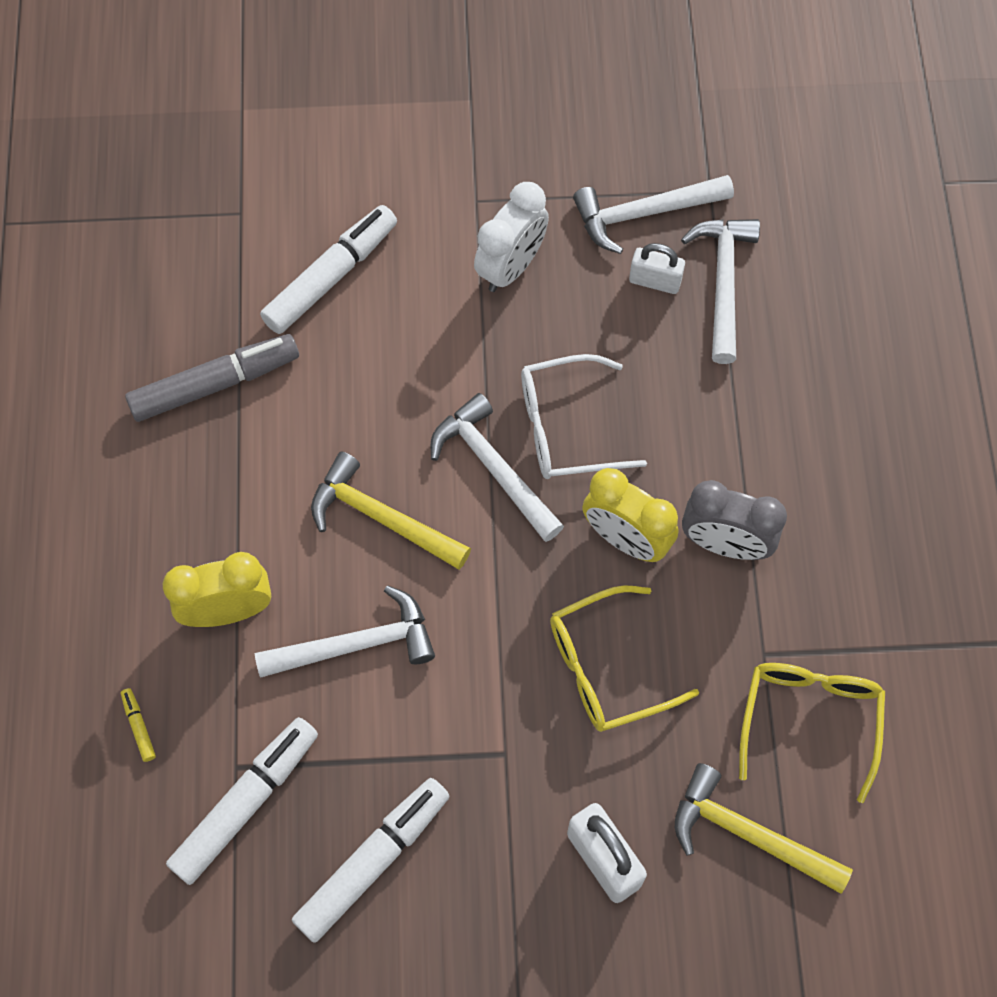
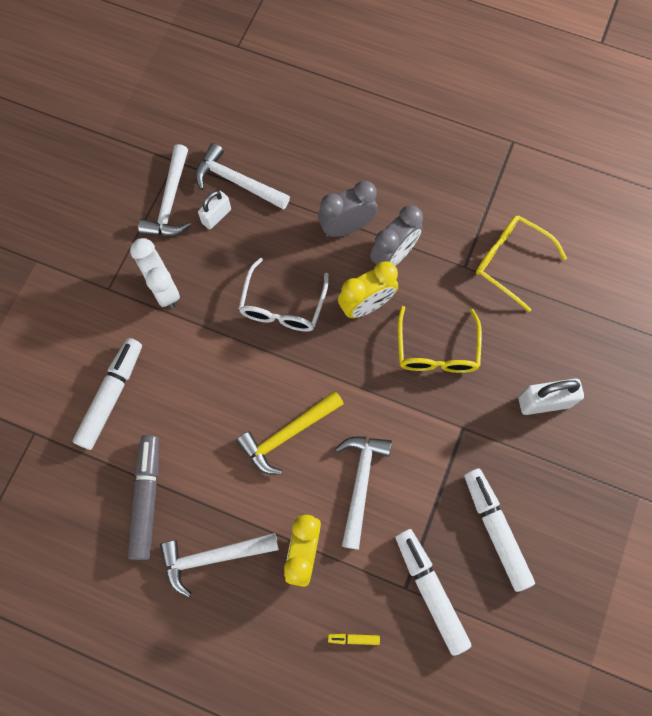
camera: 65 degrees left, 5 degrees up
(331, 276) = (111, 396): white marker -> white marker turned 45 degrees clockwise
(494, 468) = (288, 356): white hammer -> white hammer (213, 557)
(734, 459) = (346, 227): none -> grey clock
(748, 834) = (560, 322): yellow hammer -> none

